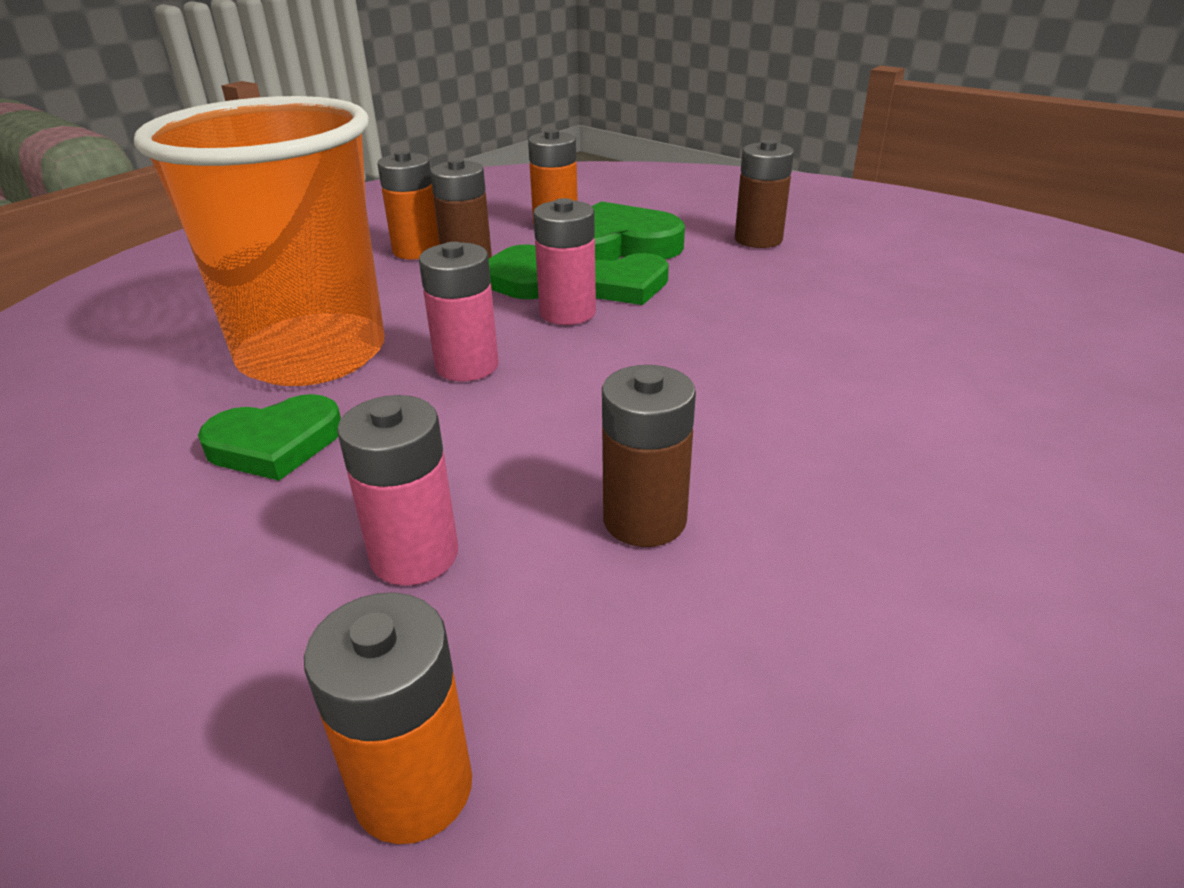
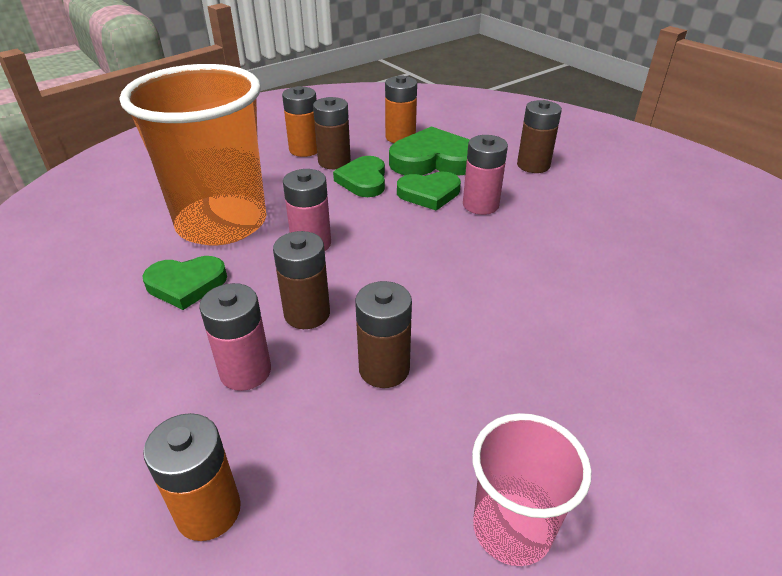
camera: 10 degrees right, 5 degrees up
(492, 459) = (307, 314): none -> brown battery
(567, 313) = (385, 211): pink battery -> pink battery (480, 205)
(945, 721) = (512, 528): none -> pink cup

